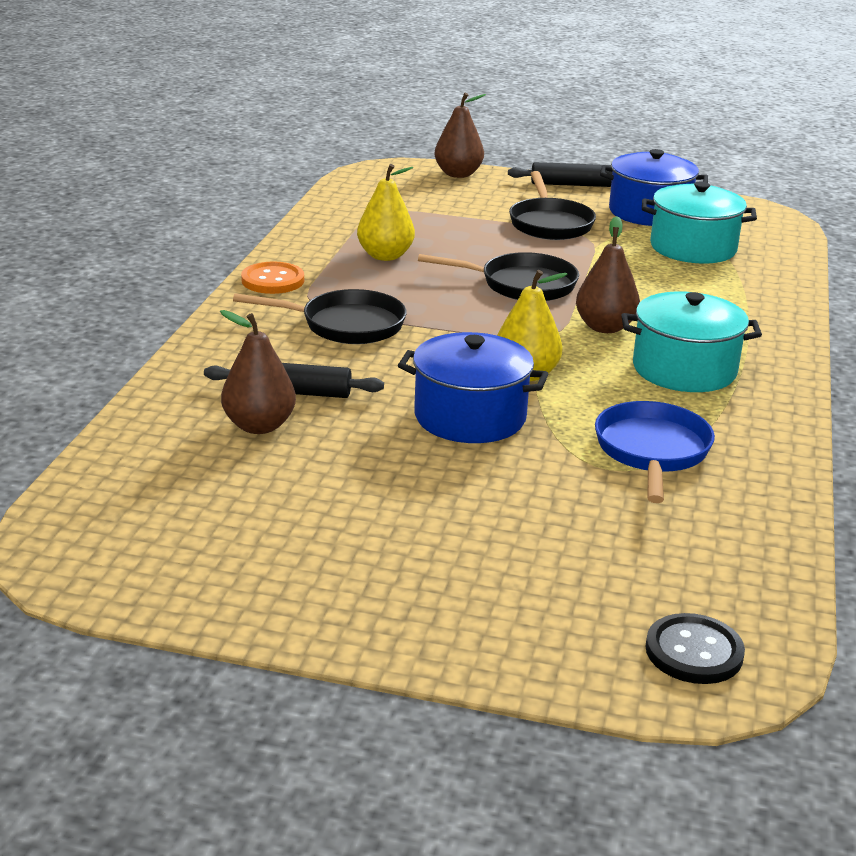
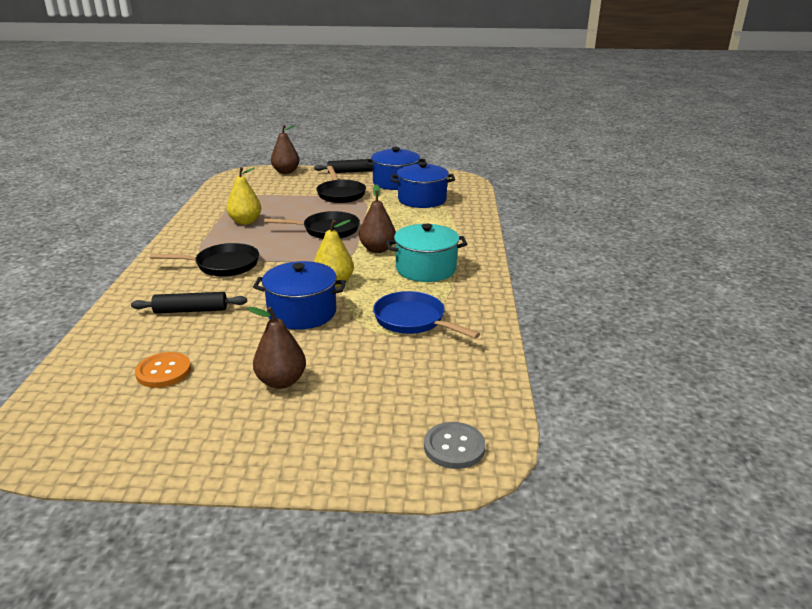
camera: 10 degrees left, 0 degrees up
(259, 426) = (168, 335): brown pear -> brown pear (281, 381)
(273, 280) = (177, 243): orange button -> orange button (163, 371)
(652, 451) = (413, 320): blue pan -> blue pan turned 45 degrees counterclockwise
(693, 248) = (422, 199): turquoise pot -> blue pot
(694, 652) = (454, 447): black button -> grey button

